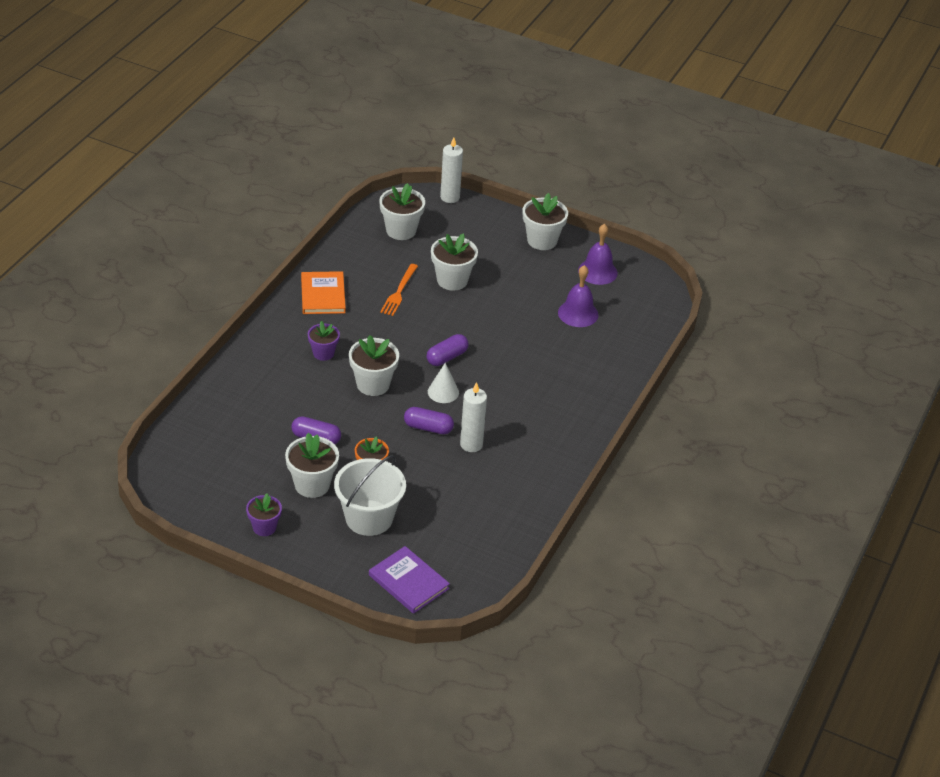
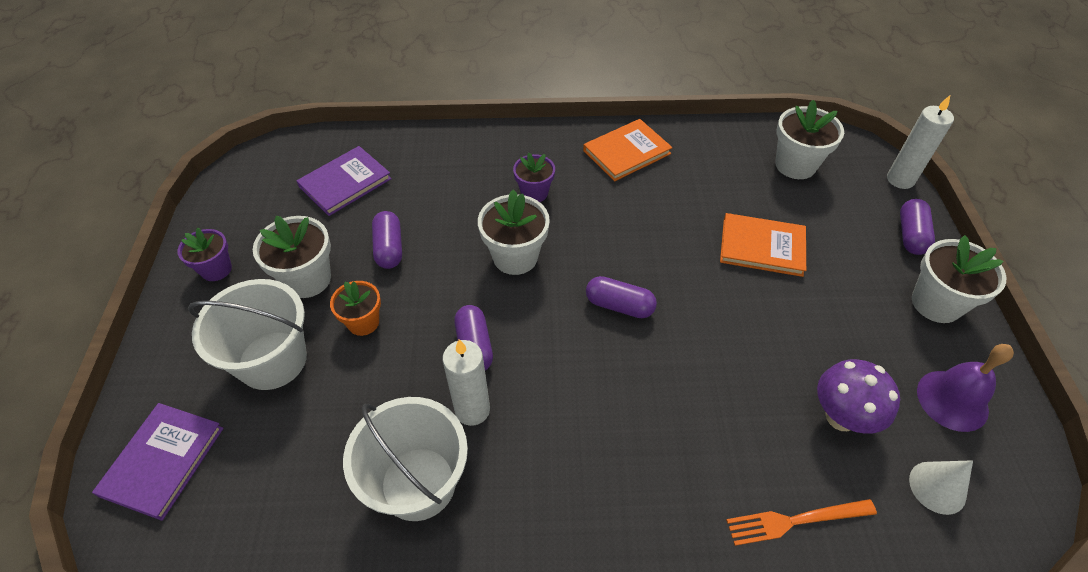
camera: 65 degrees right, 10 degrees up
(230, 440) = (345, 183): none -> purple book
(399, 291) = (693, 209): orange fork -> orange fork (795, 520)
(443, 392) = (552, 331): white cone -> white cone (937, 487)
(452, 280) = (762, 247): white flower pot -> orange book
(492, 220) = (910, 235): none -> purple capsule
(500, 481) = (418, 483): none -> white bucket
(578, 313) = (841, 417): purple bell -> purple mushroom

